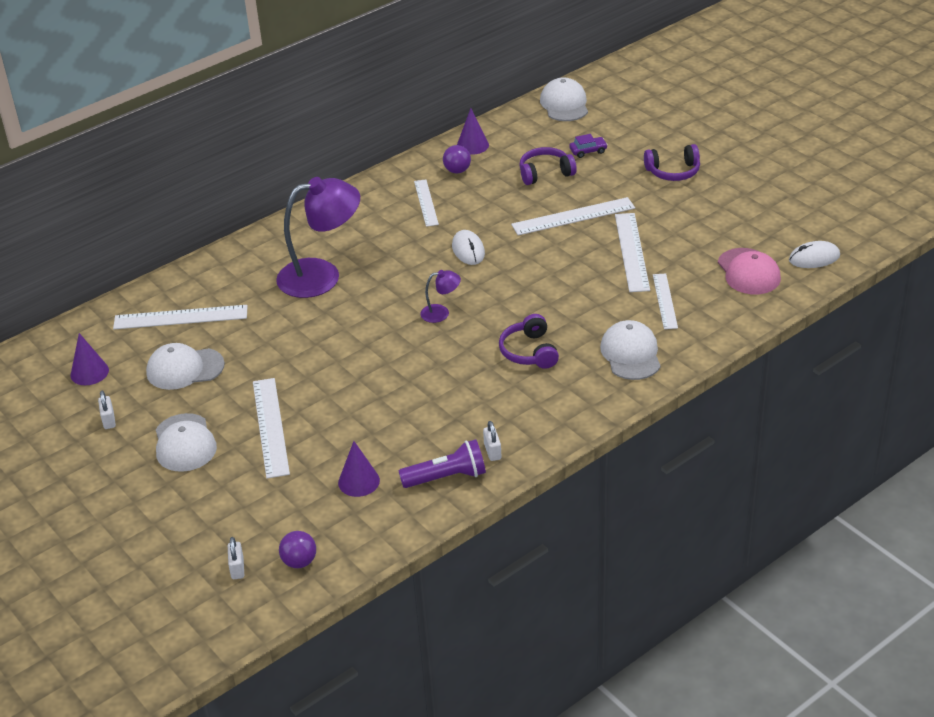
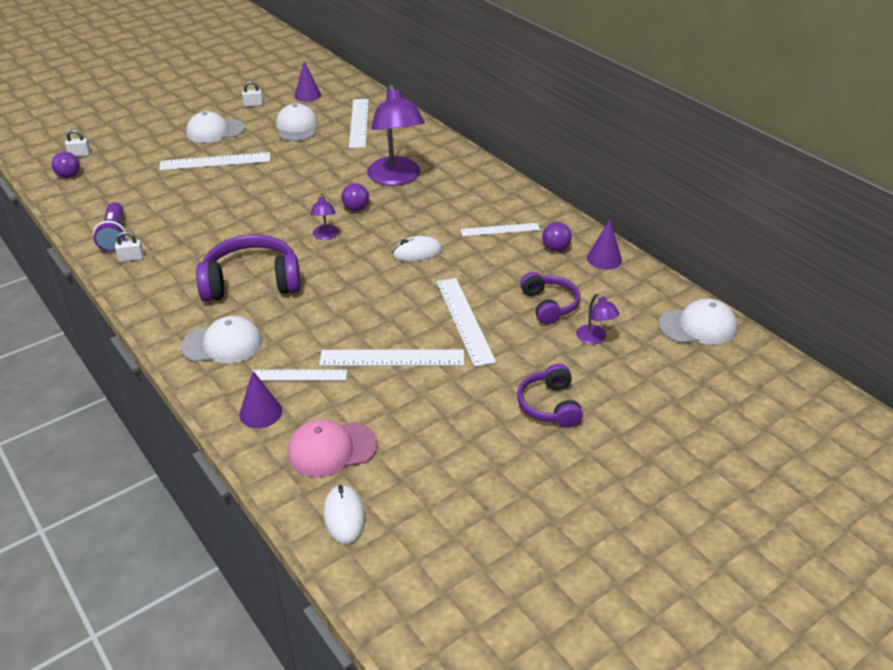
camera: 90 degrees right, 0 degrees up
(359, 481) = (134, 198): purple cone -> purple cone (260, 412)
(386, 298) = (356, 209): none -> purple ball
(529, 352) = (252, 282): purple headphones -> purple headphones, size x1.68
(588, 151) = (595, 339): purple car -> purple lamp

